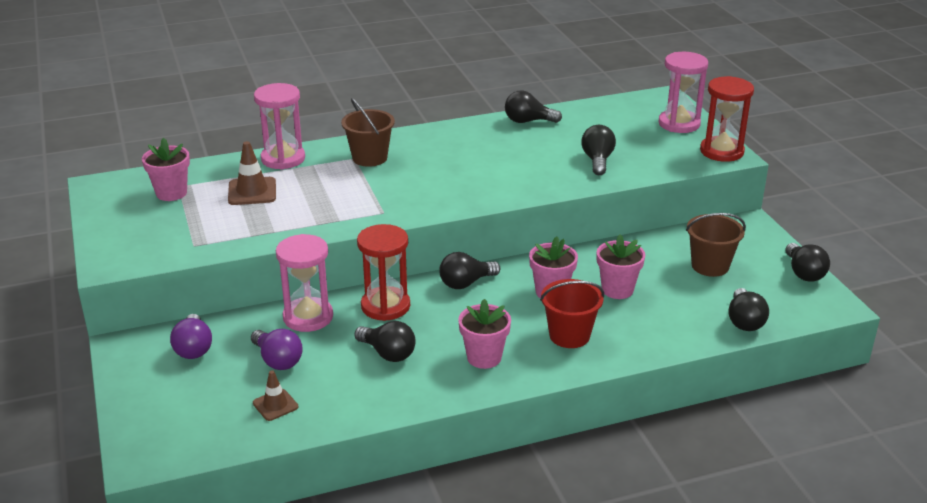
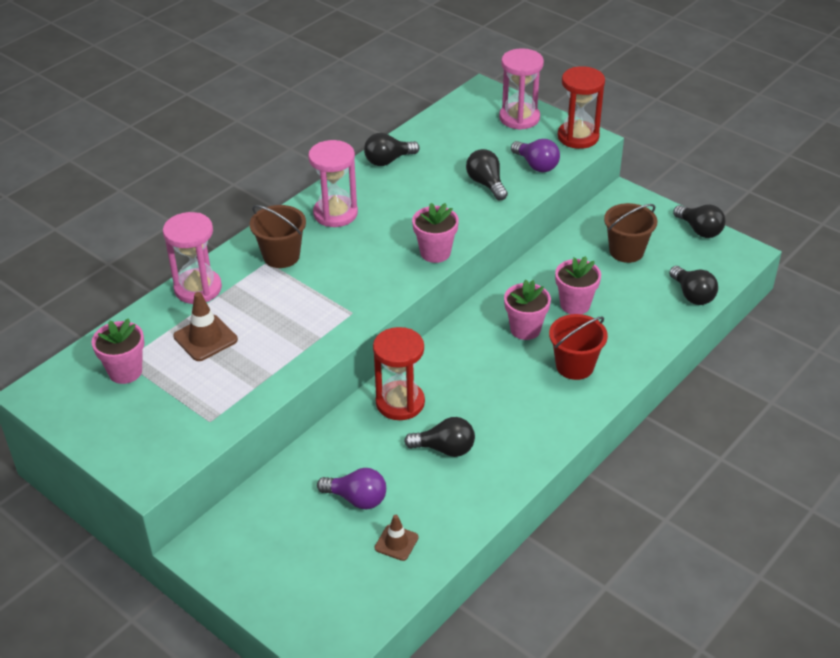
camera: 30 degrees left, 10 degrees up
(193, 348) = (268, 521): purple light bulb -> purple light bulb (536, 165)
(308, 317) = (342, 443): pink hourglass -> pink hourglass (335, 213)
(466, 283) = (447, 350): black light bulb -> none
(484, 357) = (526, 417): pink flower pot -> pink flower pot (435, 253)

